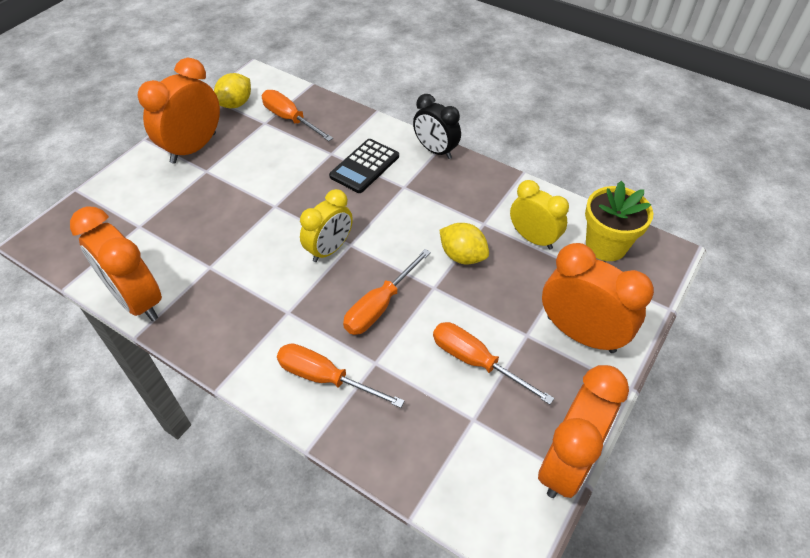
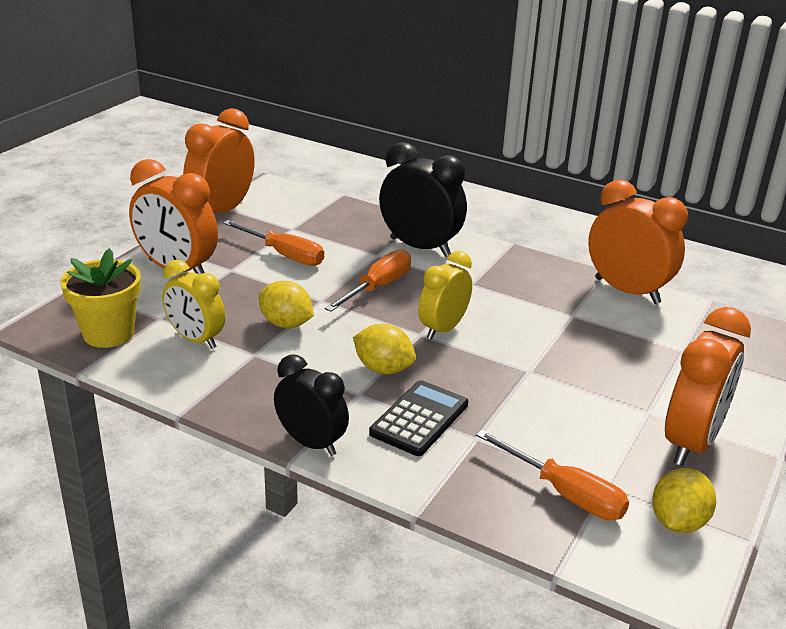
camera: 175 degrees right, 20 degrees down
(325, 378) = (420, 247): orange screwdriver -> black clock
(384, 208) = (383, 369): none -> yellow lemon

